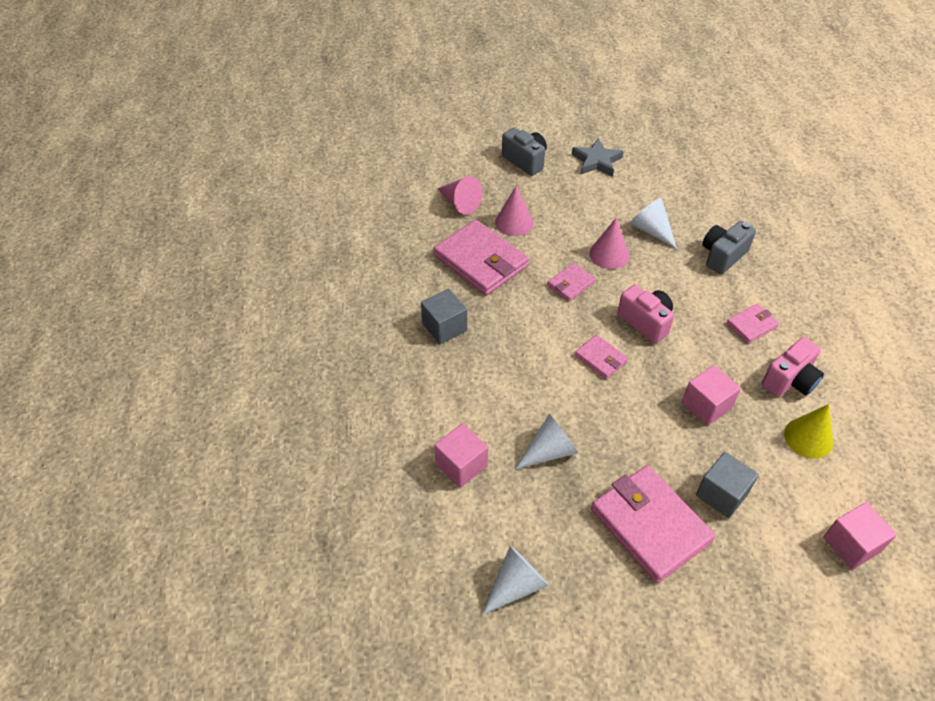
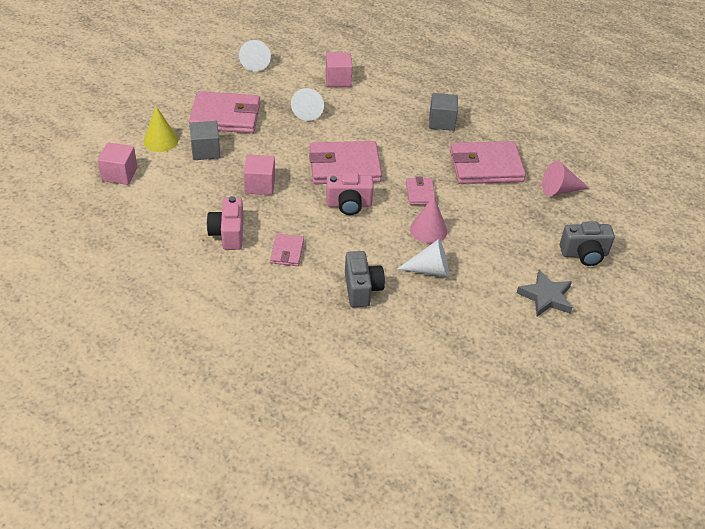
camera: 125 degrees right, 5 degrees down
(514, 222) = (511, 204): pink cone -> none
(600, 358) = (344, 166): pink wallet -> pink wallet, size x2.01
(808, 438) = (187, 209): yellow cone -> yellow cone (160, 140)

